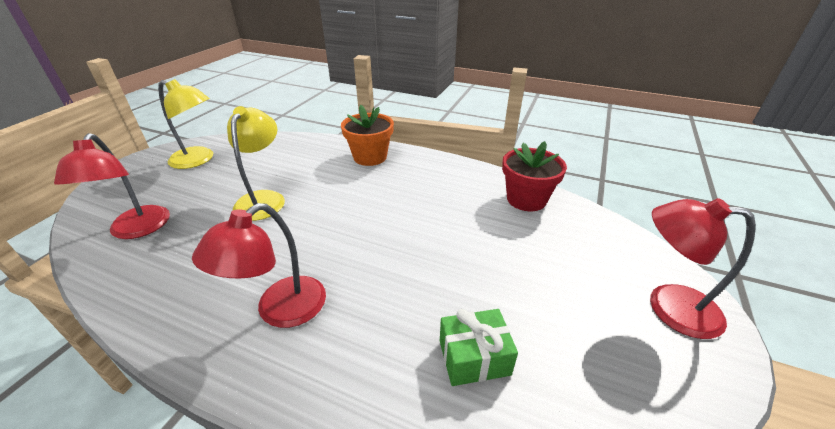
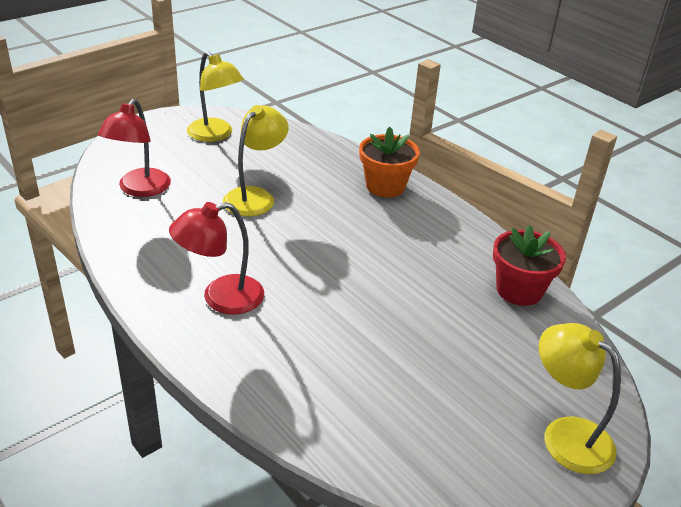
camera: 25 degrees right, 0 degrees up
(474, 357) = (349, 393): green gift -> none
(668, 306) = (566, 435): red lamp -> yellow lamp

